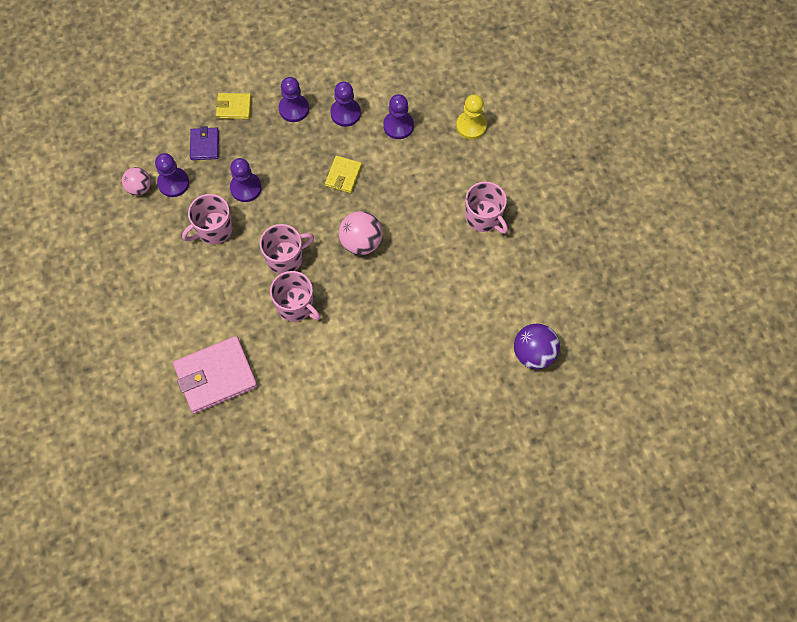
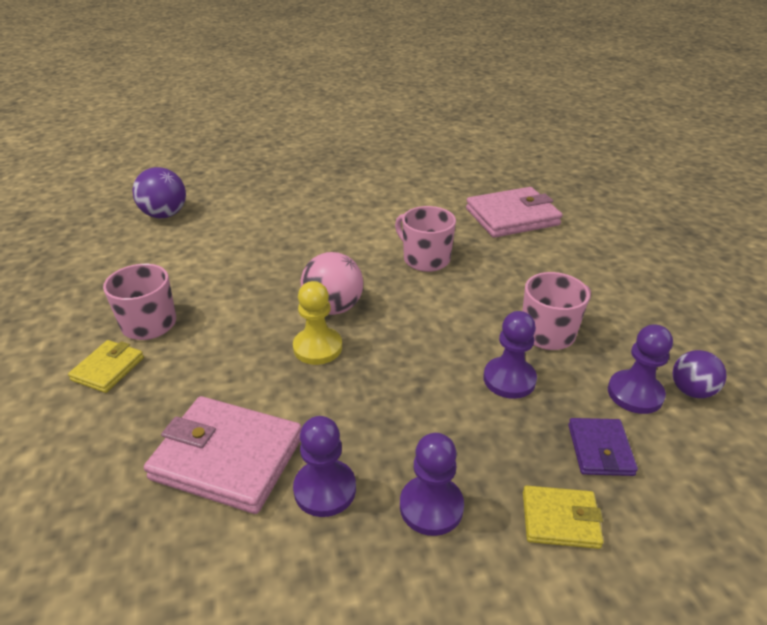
camera: 175 degrees left, 30 degrees down
(139, 188) = (691, 391): pink ball -> purple ball
(285, 257) = (439, 299): pink mug -> none
(343, 175) = (346, 386): yellow wallet -> yellow wallet (108, 369)
(398, 126) = (227, 458): purple pawn -> pink wallet
(471, 126) = (91, 447): yellow pawn -> yellow pawn (317, 347)

